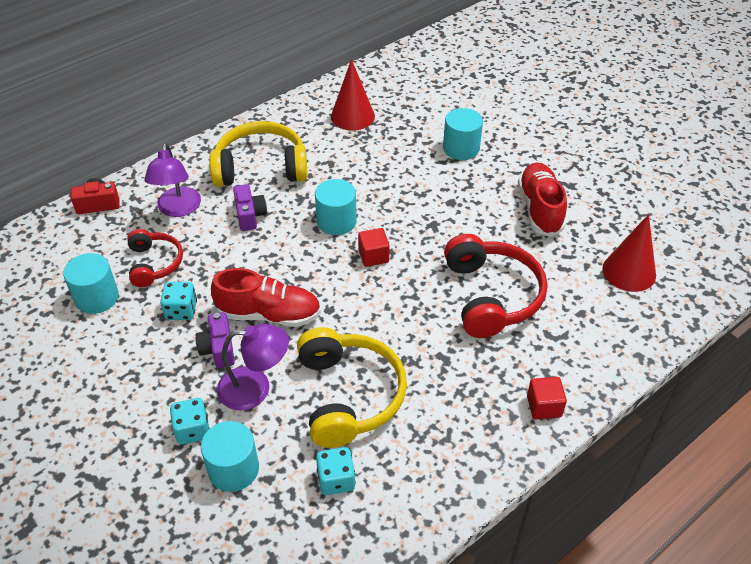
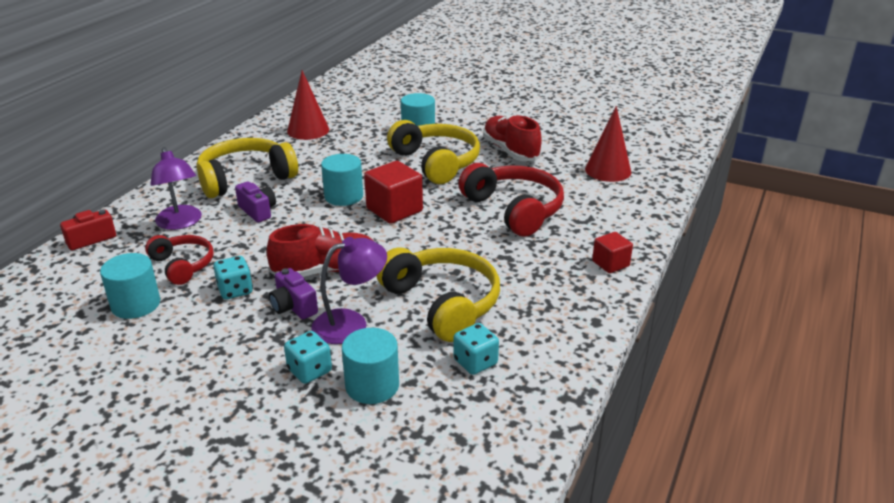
camera: 25 degrees left, 15 degrees down
(373, 256) = (394, 210): red cube -> red cube, size x1.69
(452, 202) = (436, 162): none -> yellow headphones

